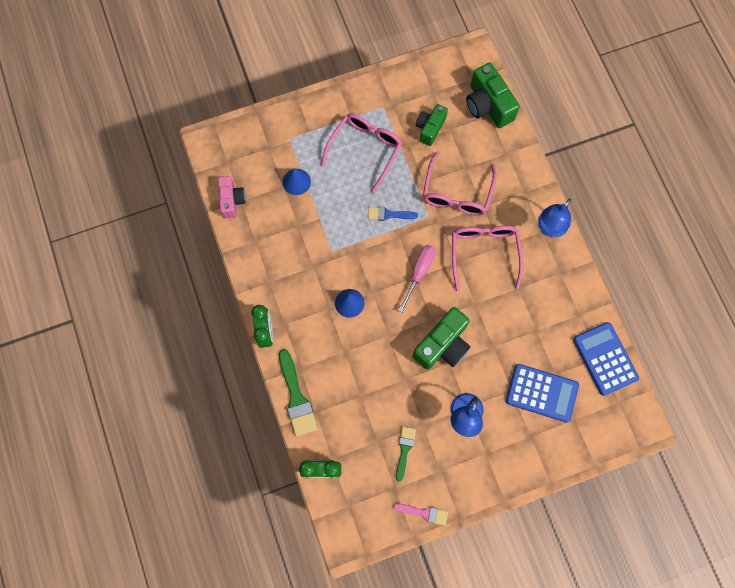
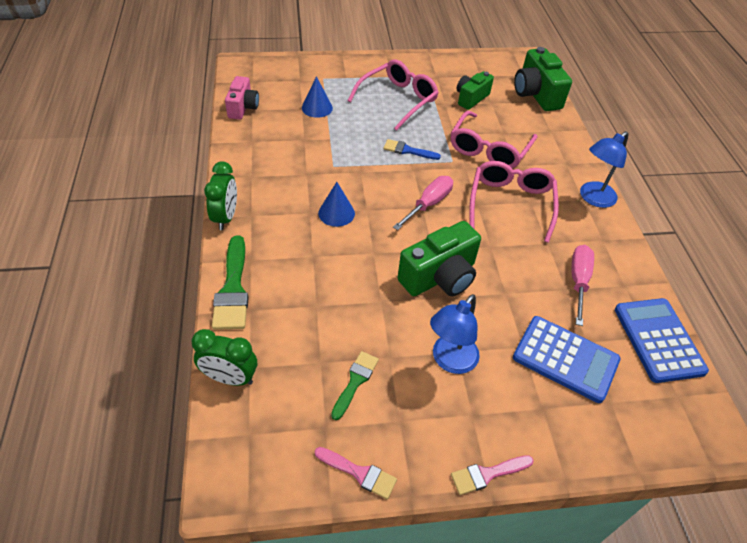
camera: 10 degrees right, 25 degrees down
(502, 492) = (487, 474): none -> pink brush
(545, 321) = (578, 282): none -> pink screwdriver

